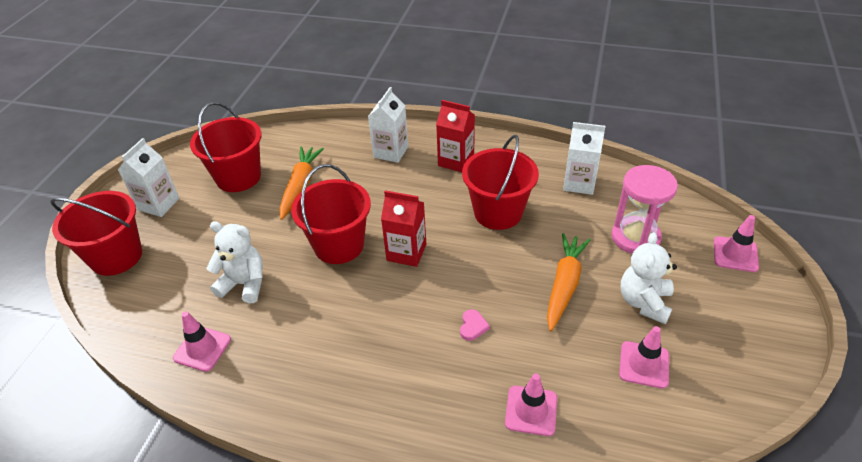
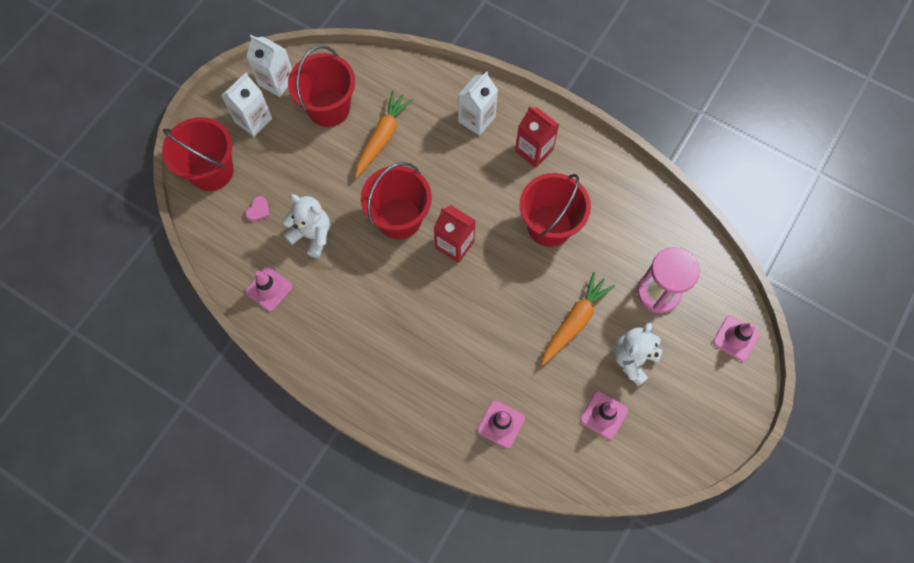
camera: 15 degrees right, 25 degrees up
(473, 326) = (484, 337): pink heart -> pink heart (258, 210)
(579, 183) = (637, 215): white carton -> white carton (276, 81)

